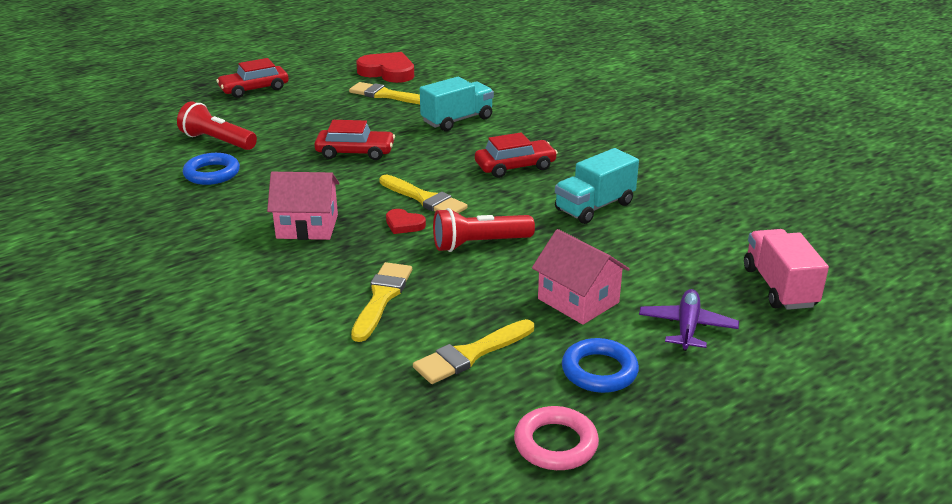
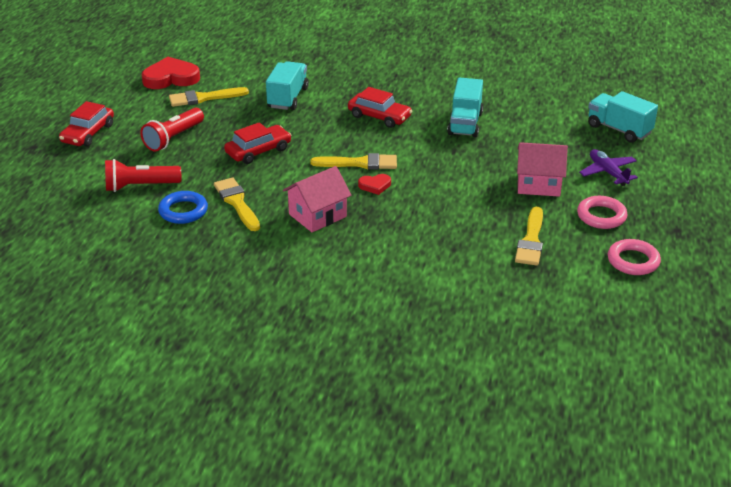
camera: 40 degrees left, 5 degrees up
(382, 298) = (436, 235): yellow brush -> yellow brush (237, 203)
(479, 244) = (438, 177): red flashlight -> red flashlight (173, 138)
(515, 166) = (379, 116): red car -> red car turned 90 degrees clockwise
(599, 371) = (601, 216): blue ring -> pink ring
(779, 287) = (619, 129): pink truck -> turquoise truck

